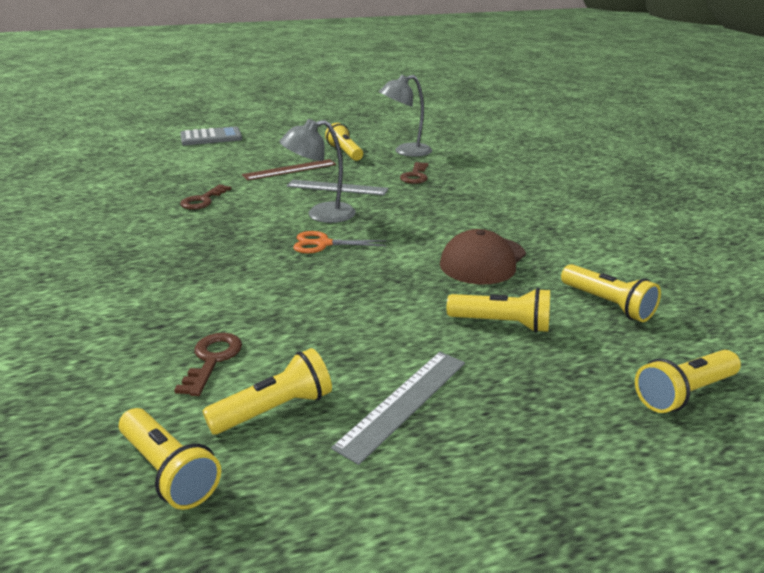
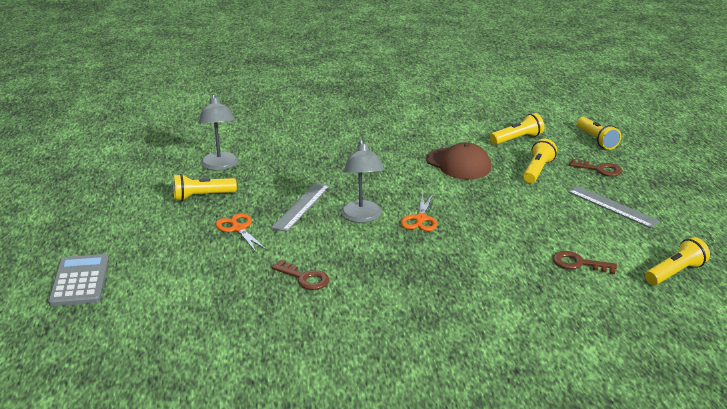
camera: 80 degrees left, 0 degrees up
(275, 409) = (623, 242): yellow flashlight -> none
(290, 170) = (238, 229): brown ruler -> orange scissors
(415, 176) = (289, 168): brown key -> brown key (599, 169)

